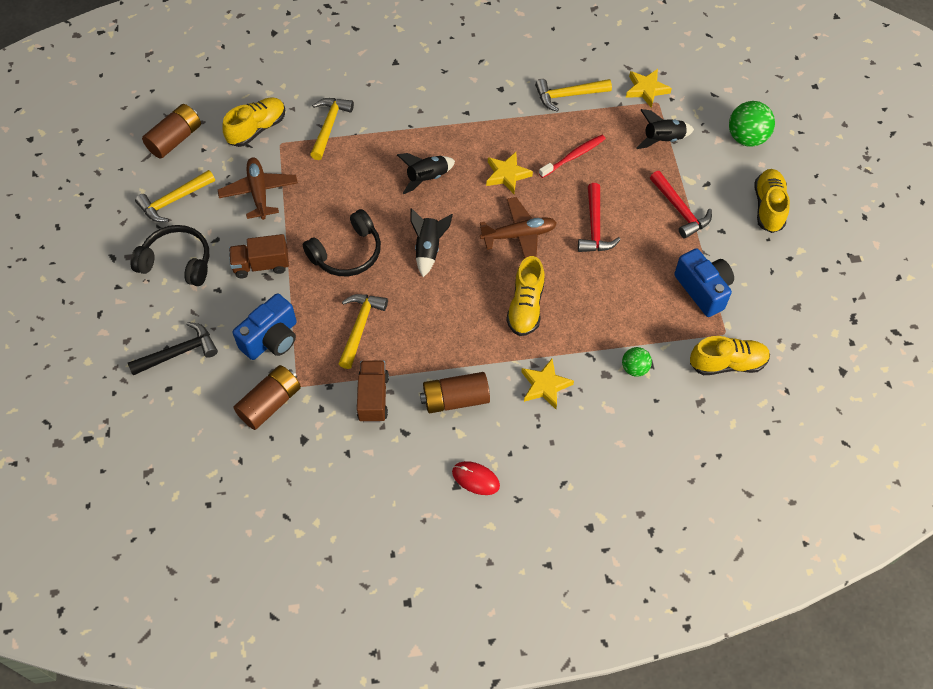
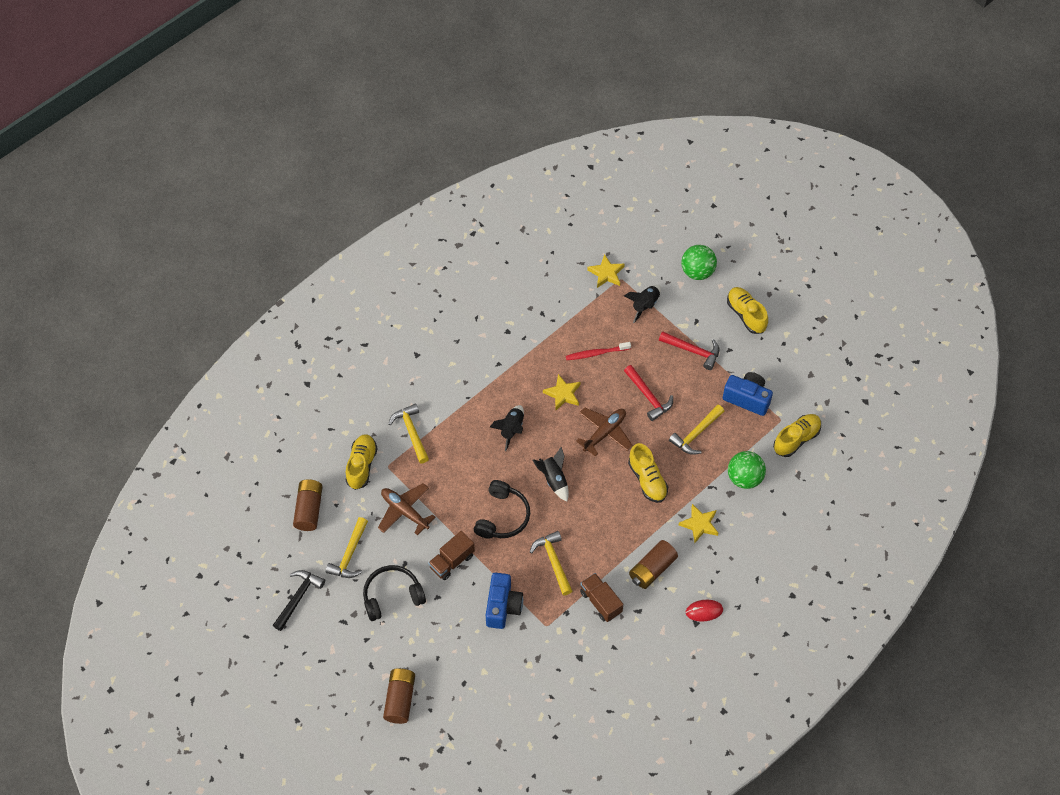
camera: 35 degrees left, 0 degrees up
(179, 353) = (449, 656): black hammer -> black hammer (298, 598)
(270, 403) = (538, 648): brown battery -> brown battery (400, 699)
(568, 95) = (557, 309): yellow hammer -> yellow hammer (696, 434)
(573, 156) = (596, 353): red toothbrush -> red toothbrush turned 120 degrees counterclockwise
(634, 368) = (744, 478): green ball -> green ball, size x1.71

